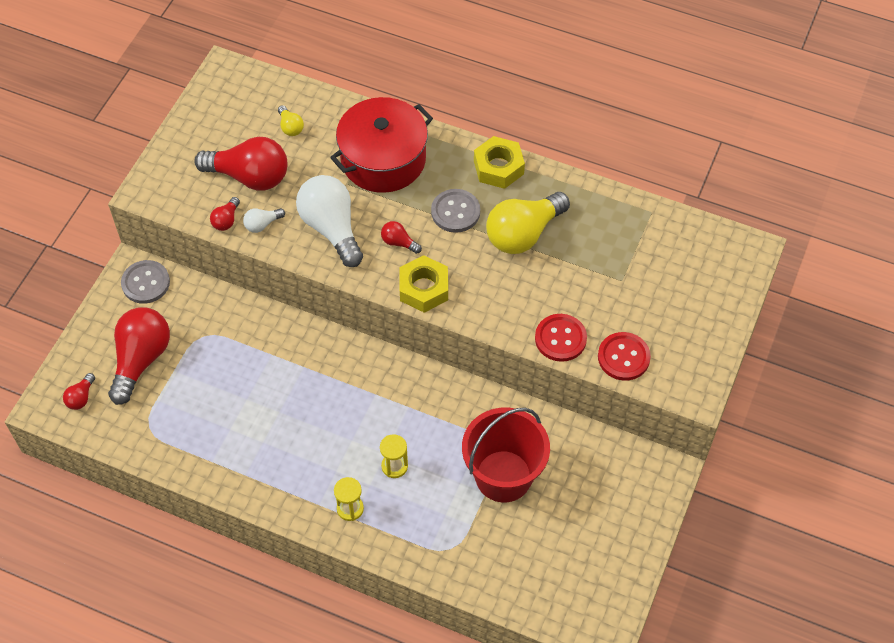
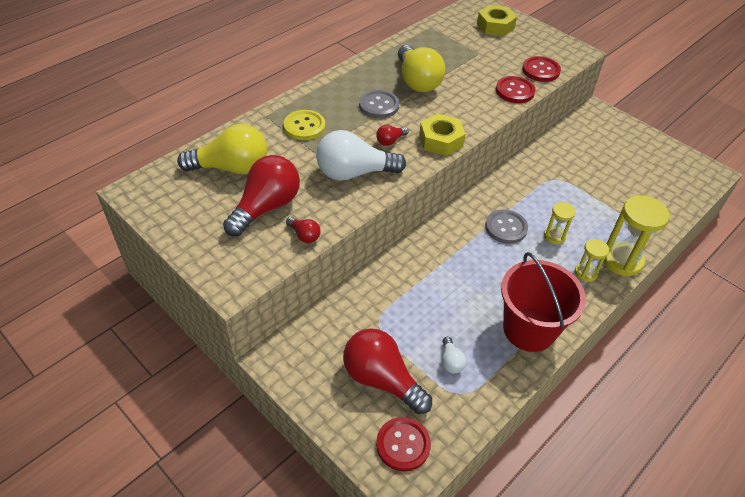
camera: 70 degrees left, 10 degrees down
(81, 397) = (403, 444): red light bulb -> red button
(145, 283) = (296, 352): grey button -> grey button (506, 227)
(262, 224) = (324, 213): white light bulb -> white light bulb (451, 361)
(290, 127) = (231, 168): yellow light bulb -> yellow light bulb, size x2.25
(383, 159) = (304, 126): red pot -> yellow button
(387, 543) = (621, 260): none -> yellow hourglass
(498, 167) = (352, 75): yellow nut -> yellow nut (495, 26)
(503, 476) = (579, 182): red bucket -> red bucket (529, 329)

